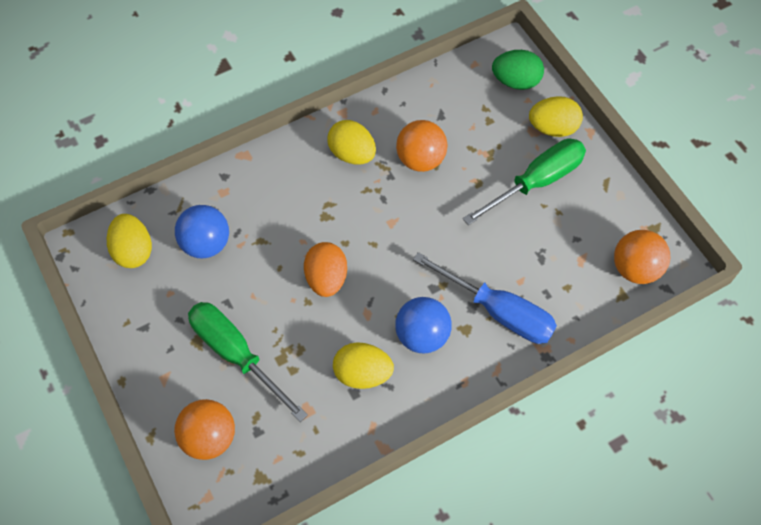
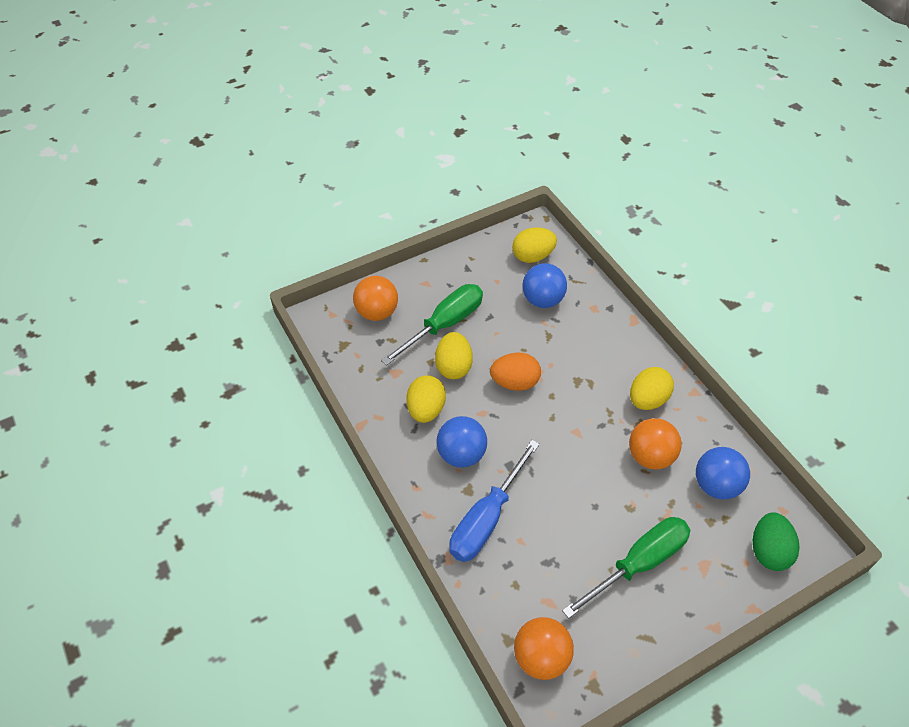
camera: 90 degrees right, 10 degrees down
(451, 110) = (716, 485): none -> blue ball
(536, 182) = (638, 563): green screwdriver -> green screwdriver turned 90 degrees counterclockwise
(552, 128) = (712, 586): yellow egg -> yellow egg (453, 367)

